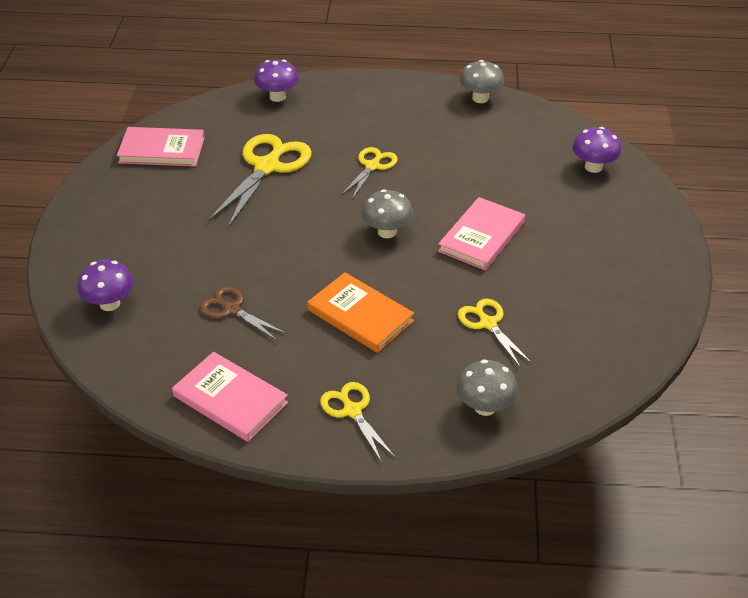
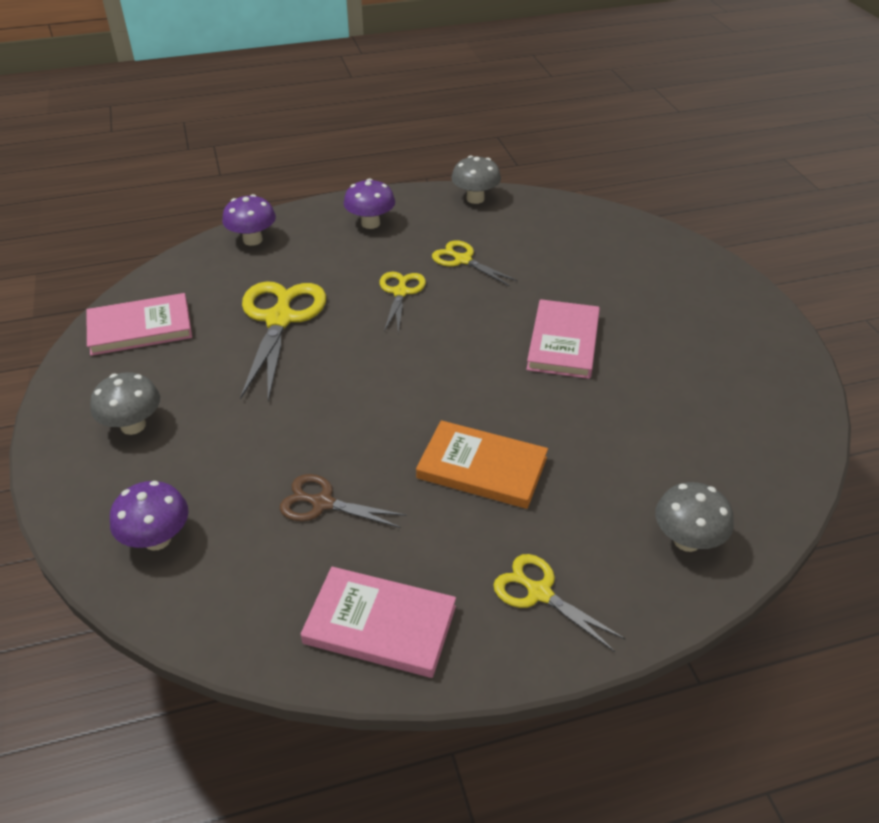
camera: 20 degrees left, 0 degrees up
(387, 232) = (457, 361): grey mushroom -> grey mushroom (133, 425)
(488, 323) = (629, 439): yellow scissors -> yellow scissors (462, 260)
(593, 167) = (631, 243): purple mushroom -> purple mushroom (370, 223)

